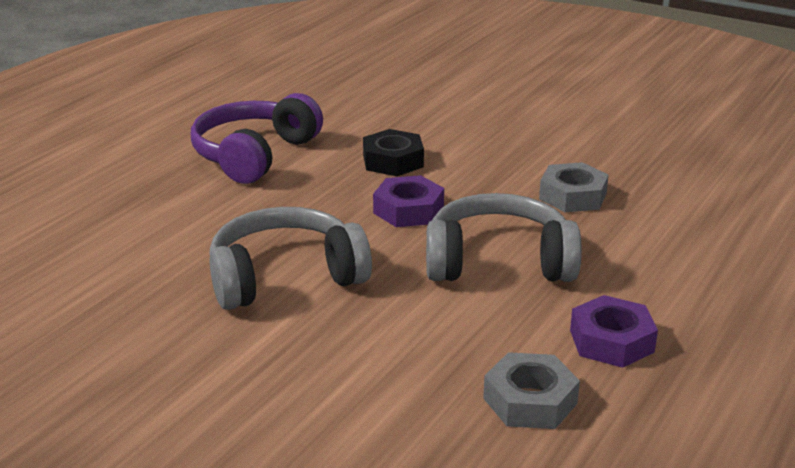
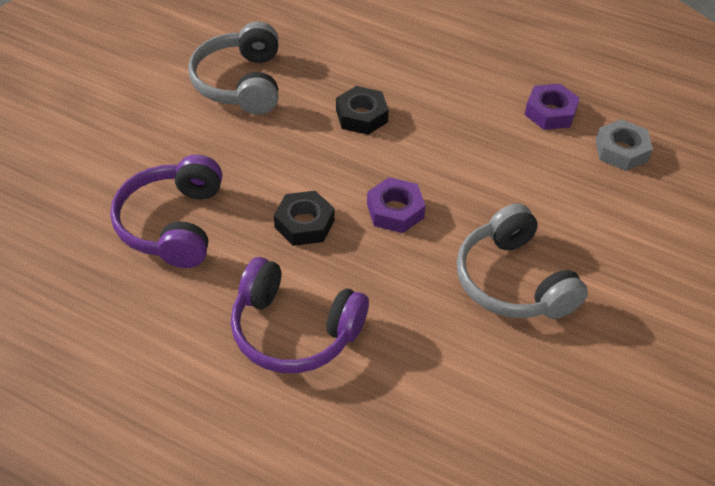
camera: 95 degrees left, 20 degrees up
(398, 103) = (173, 224): none -> purple headphones
(498, 262) = (466, 160): grey headphones -> grey headphones (241, 83)
(573, 196) = (361, 116): grey nut -> black nut

